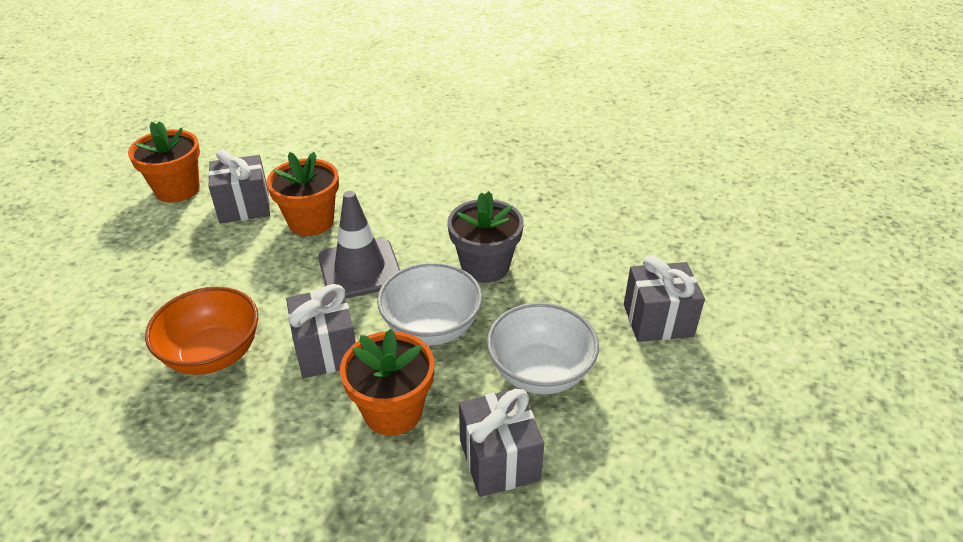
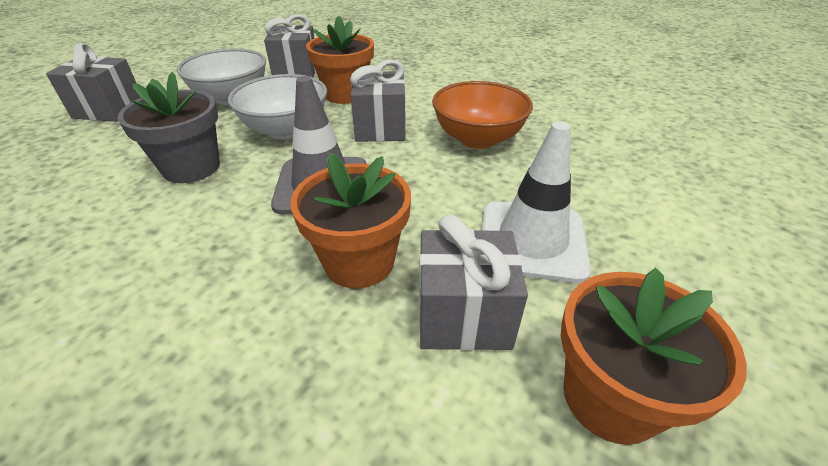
camera: 165 degrees left, 0 degrees up
(190, 254) = (532, 240): none -> white traffic cone

